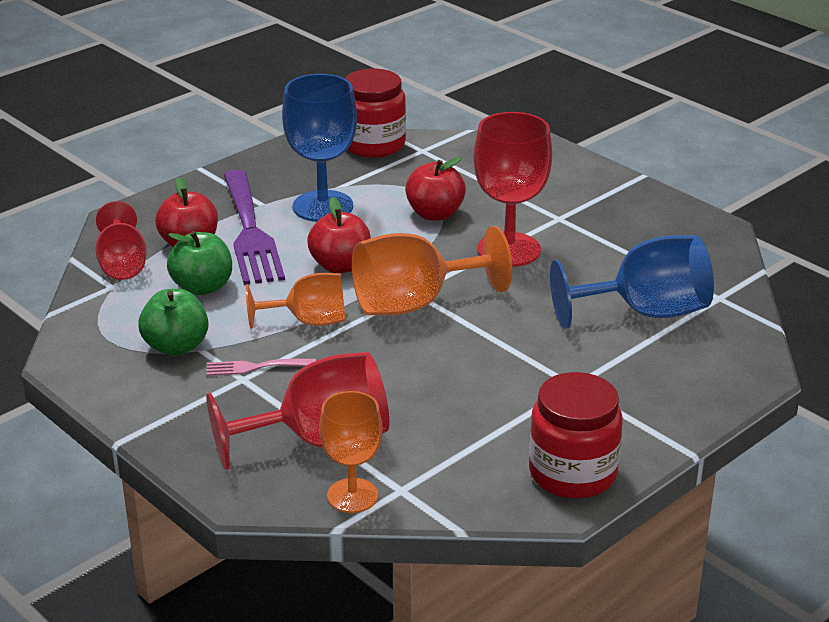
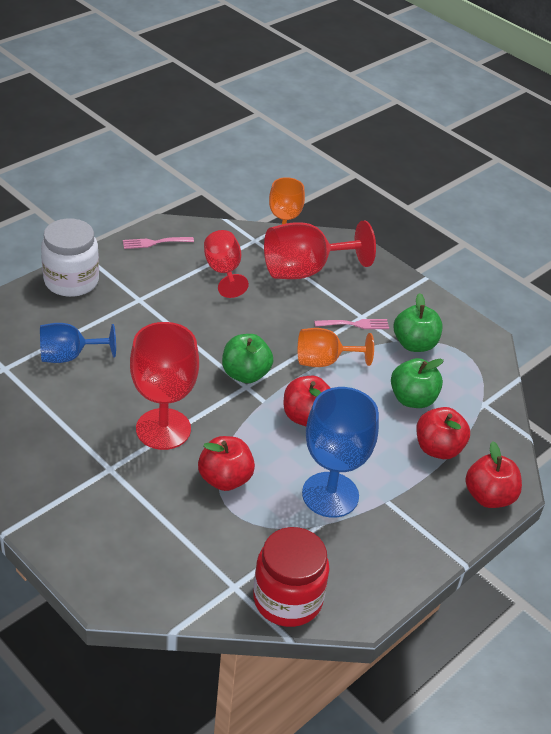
camera: 175 degrees right, 10 degrees up
(122, 264) = (485, 427): red goblet -> red goblet (223, 272)
(150, 210) = (489, 497): none -> red apple
(250, 232) = (390, 462): purple fork -> none
(414, 303) = (245, 374): orange goblet -> green apple
(572, 473) = (154, 243): red jar -> pink fork
(645, 312) = (69, 356): blue goblet -> blue goblet, size x0.64
(682, 404) = (71, 281): none -> white jar

